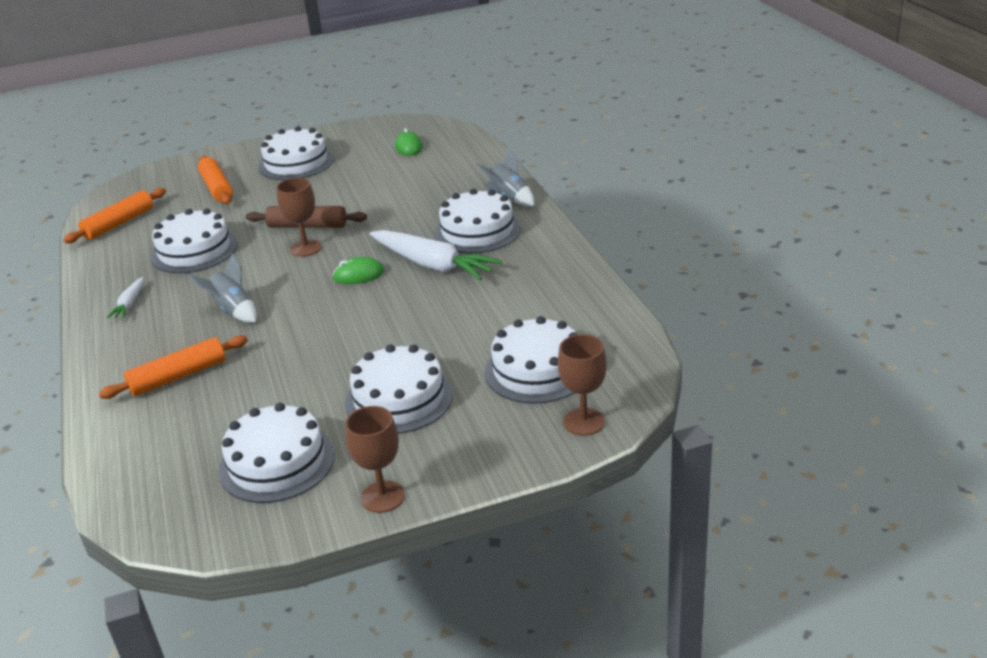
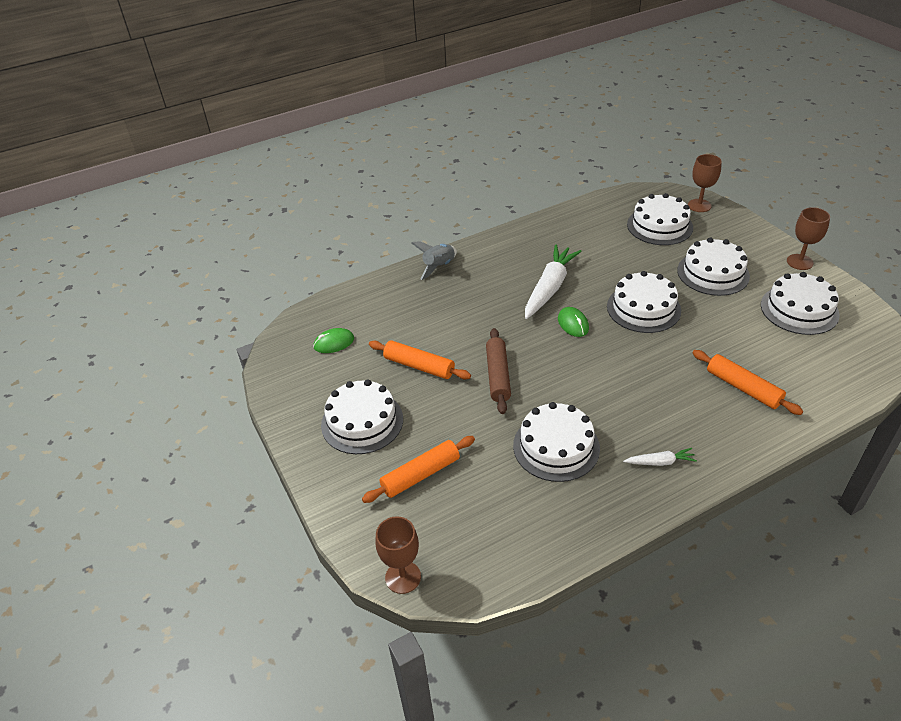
camera: 100 degrees left, 10 degrees up
(119, 223) = (510, 541): orange rolling pin -> orange rolling pin (419, 366)
(233, 311) = (646, 384): grey rocket -> none
(305, 248) = (538, 366): brown goblet -> brown goblet (403, 577)
(477, 231) = (494, 274): white cake -> white cake (643, 308)

